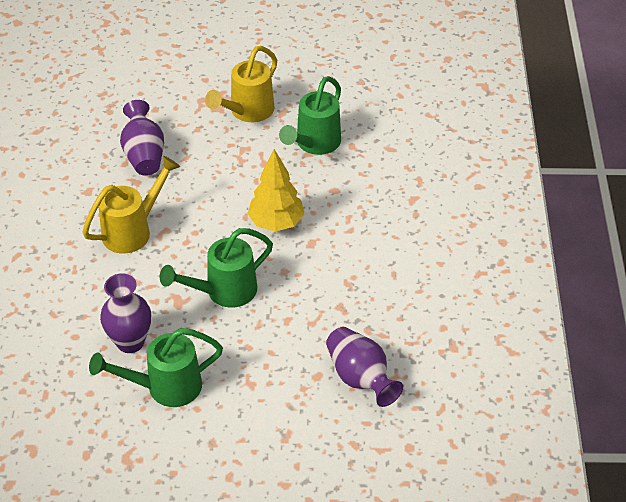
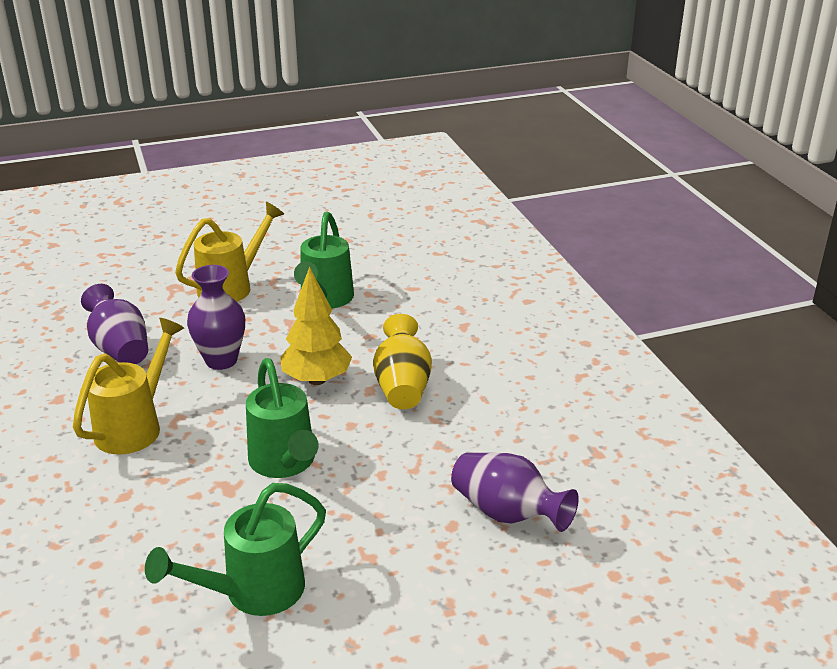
camera: 20 degrees left, 15 degrees down
(130, 342) = (180, 550): purple vase -> purple vase (221, 360)
(224, 292) = (284, 463): green watering can -> green watering can turned 60 degrees counterclockwise
(247, 112) = (232, 287): yellow watering can -> yellow watering can turned 150 degrees counterclockwise
(337, 246) = (402, 386): none -> yellow vase

